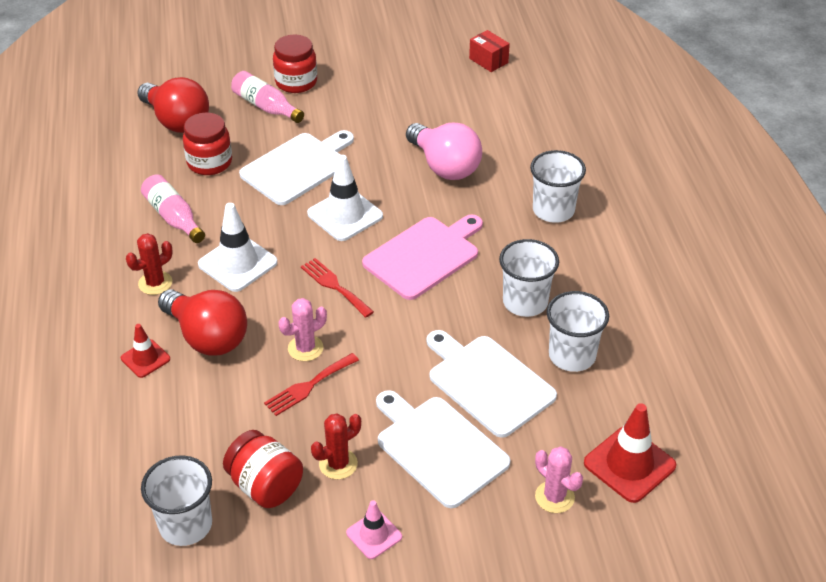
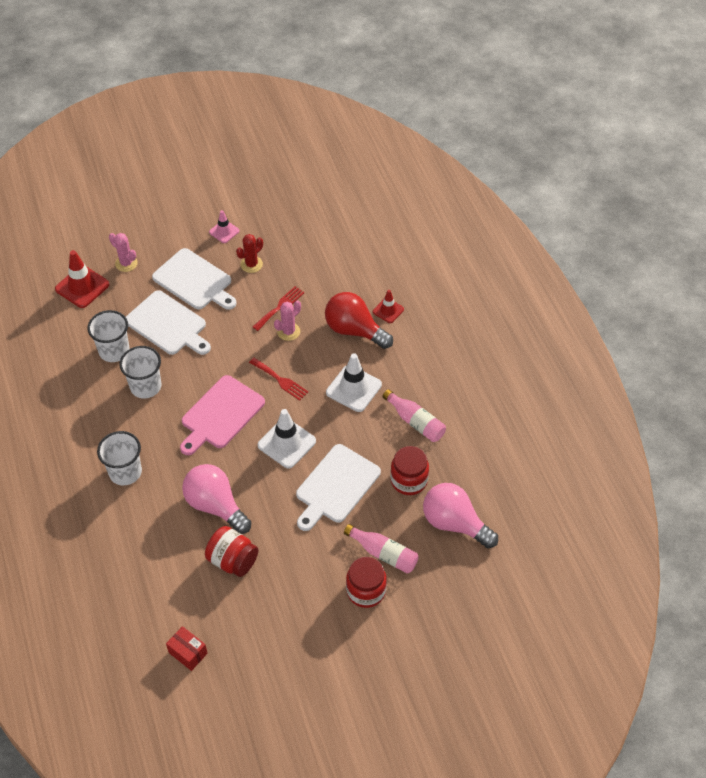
camera: 170 degrees right, 10 degrees up
(155, 283) = (405, 364): red cactus -> none
(177, 121) = (454, 523): red light bulb -> pink light bulb
(185, 525) = (326, 223): white cup -> none
(265, 486) = (289, 247): red jar -> red jar (233, 560)

